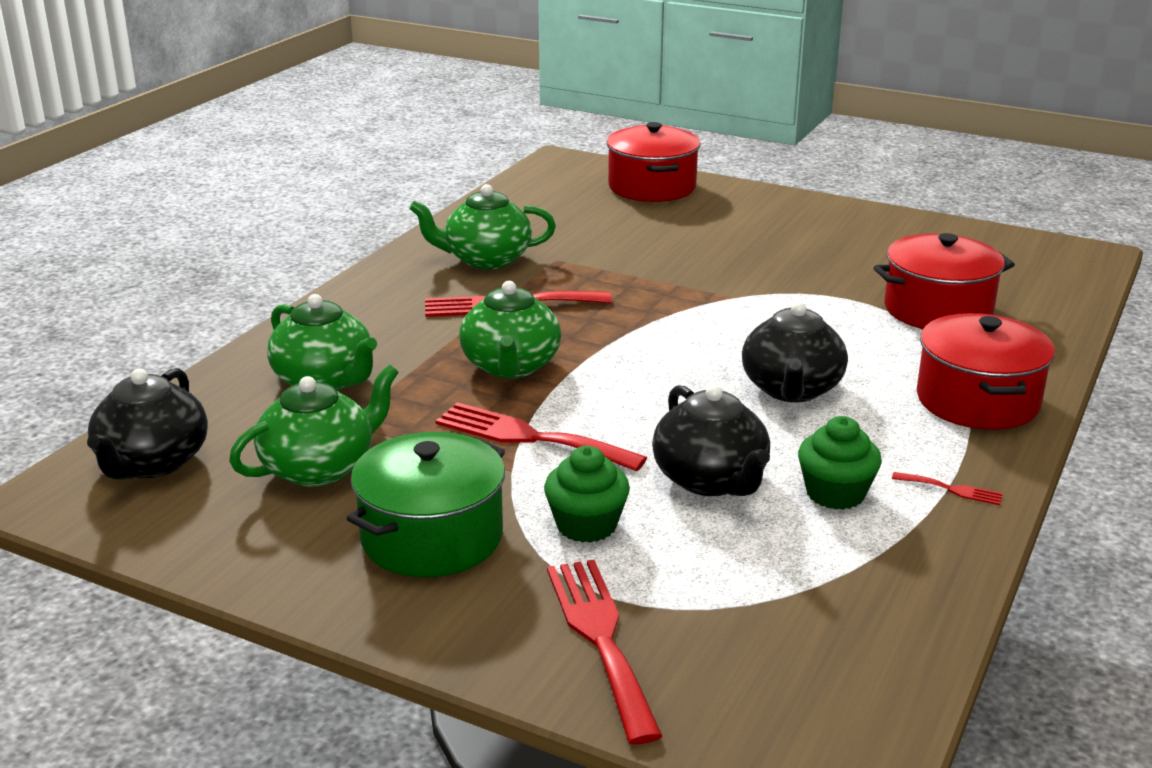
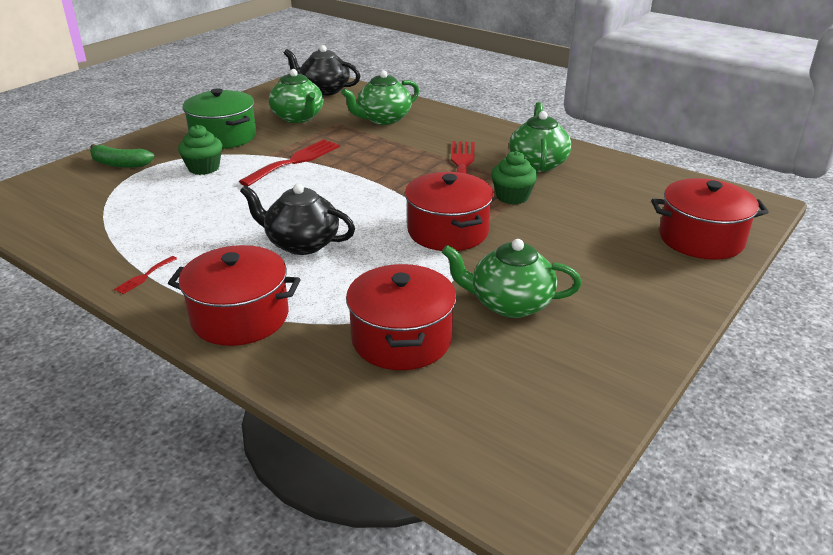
camera: 100 degrees right, 5 degrees up
(511, 366) = (377, 161): green teapot -> green teapot (509, 304)
(600, 638) = (119, 164): red fork -> green banana
(705, 302) = (448, 231): none -> red pot
(711, 480) = (217, 202): black teapot -> none
(835, 493) = (174, 236): green cupcake -> green cupcake (512, 197)

